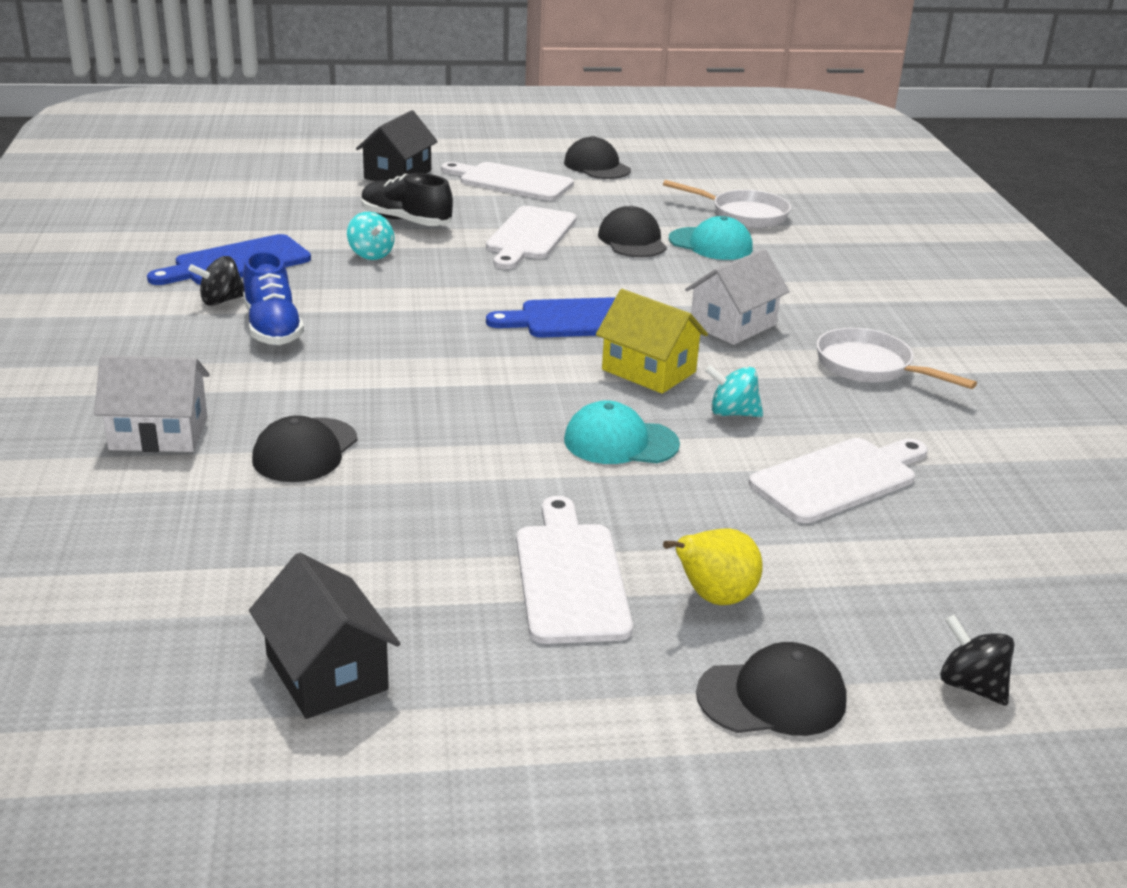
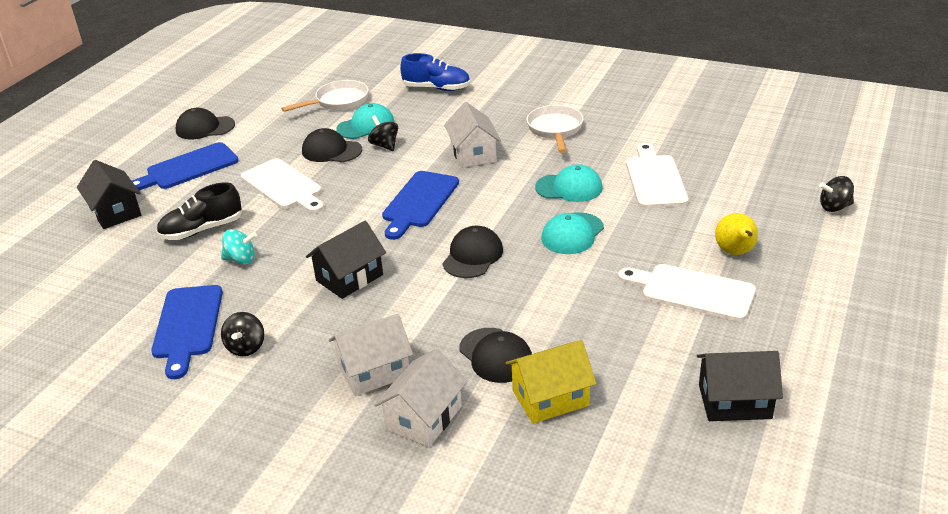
camera: 55 degrees left, 5 degrees up
(225, 381) = (374, 371): none -> white house
(272, 328) = (314, 332): blue shoe -> blue shoe (436, 88)
(388, 320) = (349, 278): none -> black house
(511, 182) = (188, 168): white cutting board -> blue cutting board
(649, 371) = (501, 199): yellow house -> yellow house (550, 398)
(682, 266) = (384, 145): none -> black spinning top
(732, 413) = (569, 188): turquoise spinning top -> turquoise cap
(772, 697) = (819, 262): black cap -> black cap (473, 256)
(870, 367) = (555, 130): white pan -> white pan turned 105 degrees clockwise

